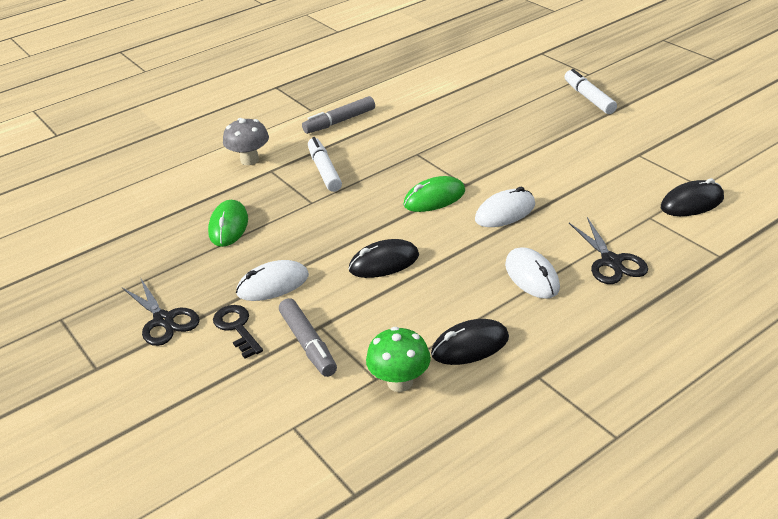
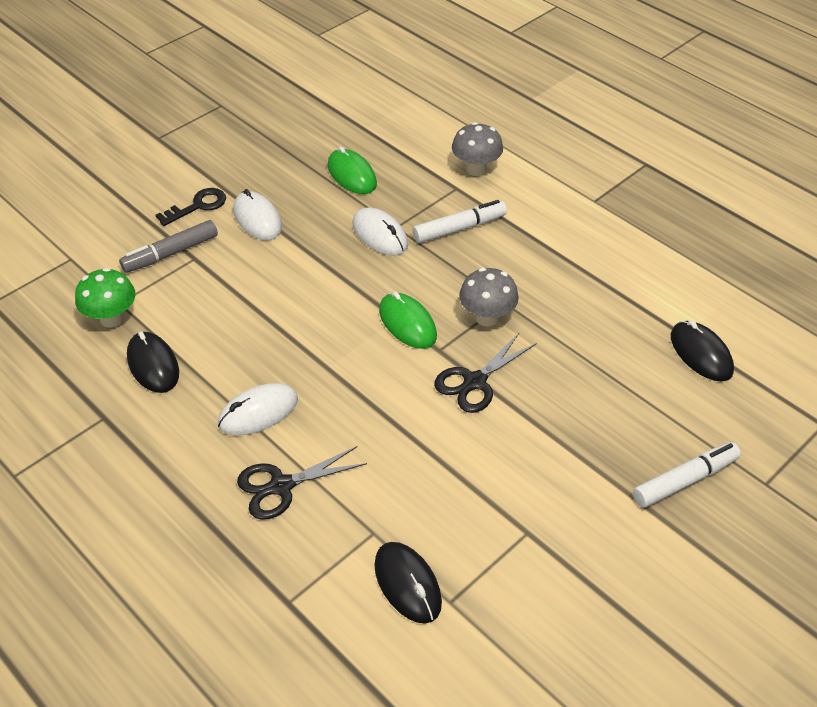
camera: 80 degrees right, 10 degrees up
(164, 320) = (213, 161): black scissors -> black scissors (475, 382)
(228, 226) = (351, 175): green mouse -> green mouse turned 60 degrees clockwise
(339, 121) = (570, 227): grey marker -> none
(384, 263) = (288, 292): black mouse -> black mouse (701, 354)
(433, 161) = (487, 317): none -> grey mushroom
(505, 212) = (381, 387): white mouse -> white mouse (380, 235)

